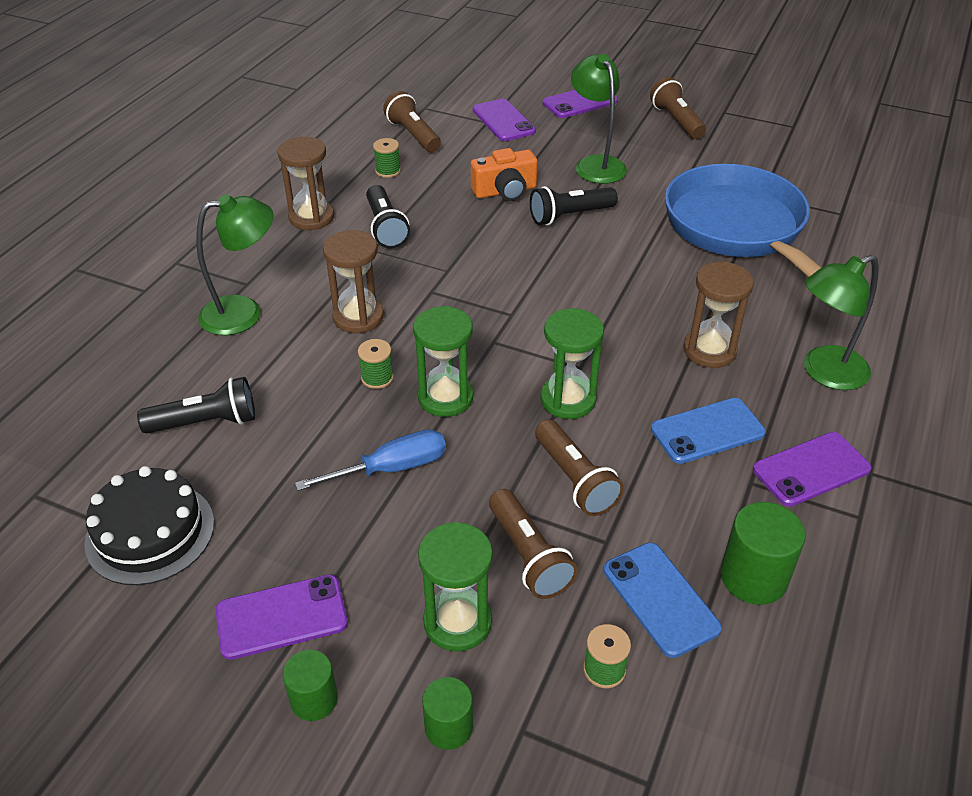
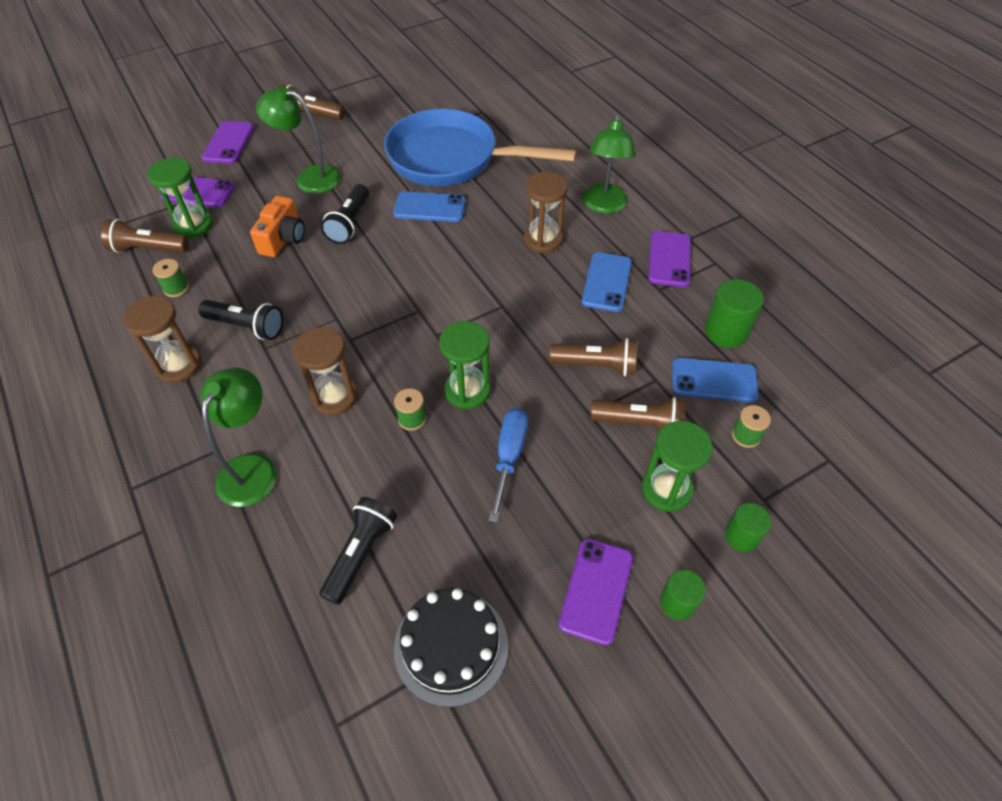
camera: 55 degrees left, 10 degrees up
(568, 400) = (526, 329): green hourglass -> green hourglass (193, 225)
(653, 251) = (429, 207): none -> blue phone

